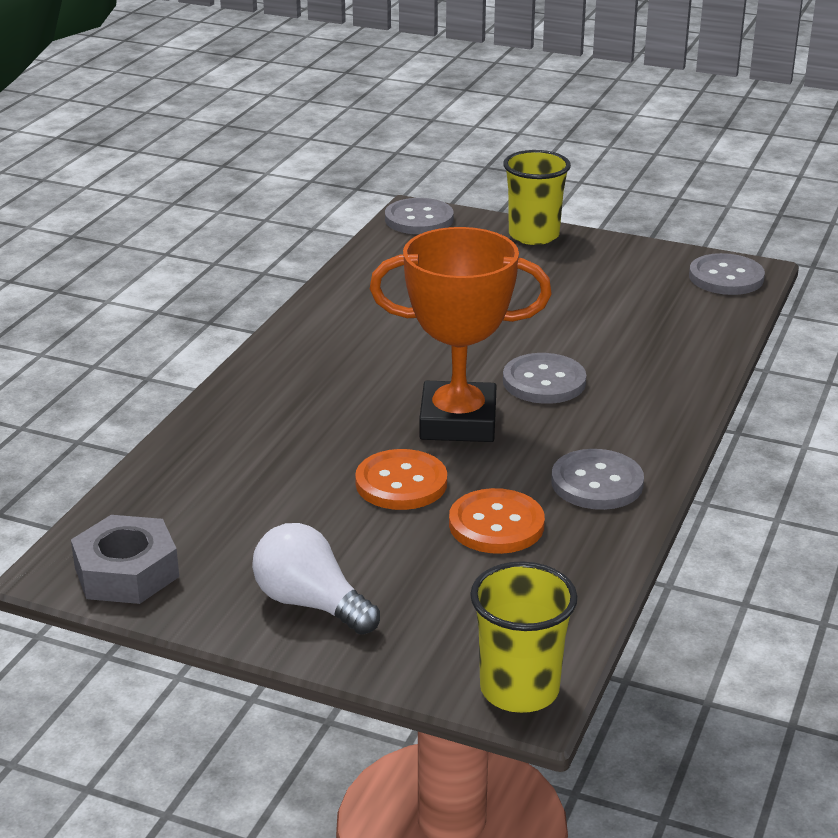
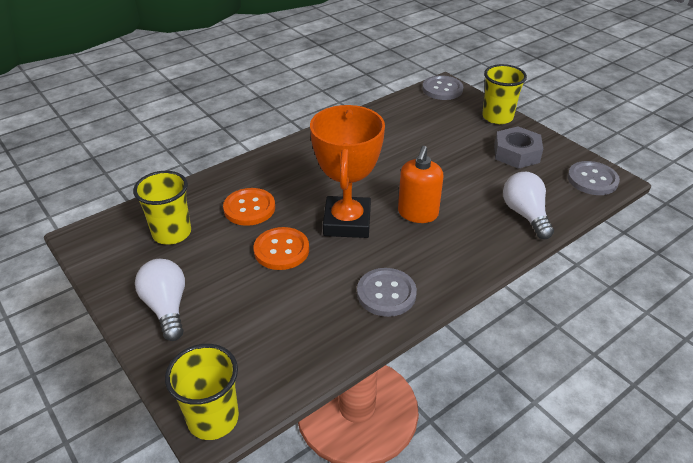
camera: 30 degrees right, 10 degrees up
(126, 572) = (106, 250): grey nut -> grey nut (516, 153)
(208, 517) = (172, 233): none -> yellow cup
(458, 422) = (347, 222): orange trophy -> orange trophy turned 60 degrees clockwise
(496, 524) = (305, 298): orange button -> orange button (249, 208)
(544, 382) = (417, 213): grey button -> orange soap dispenser
(682, 341) = (525, 214): none -> white light bulb

